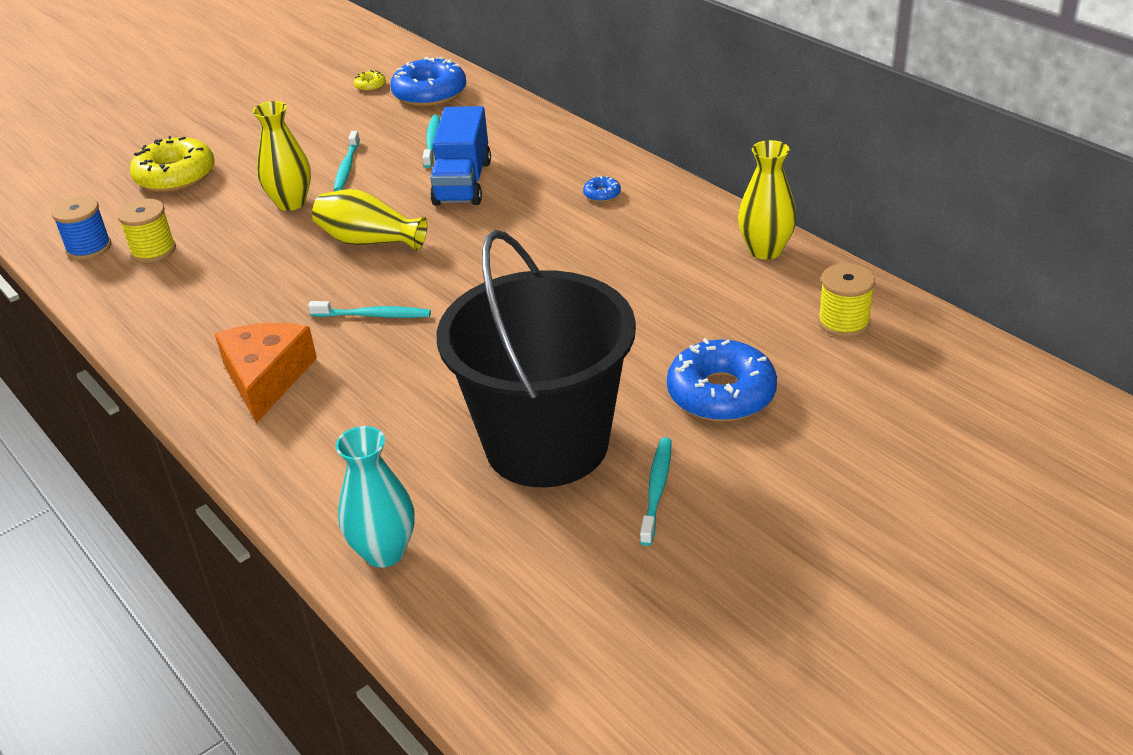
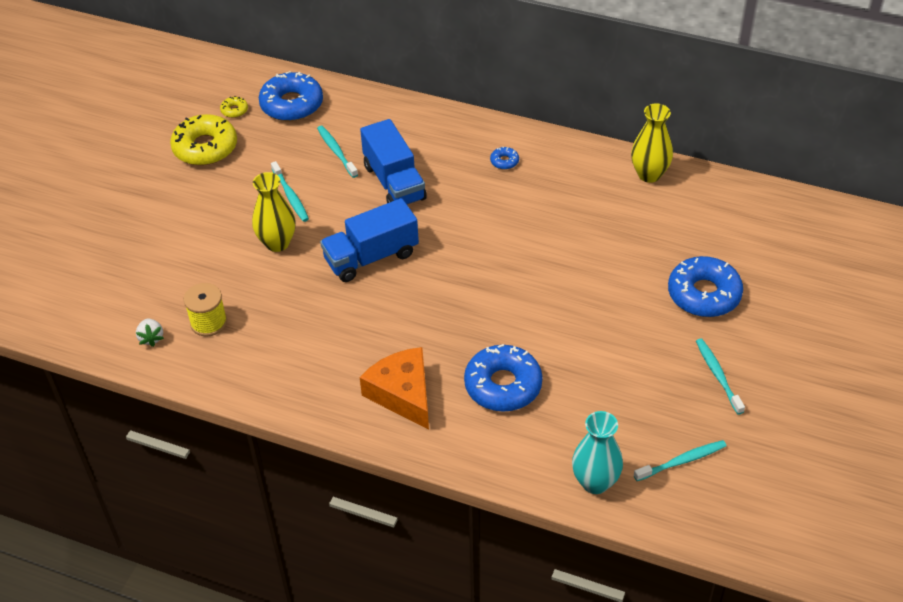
camera: 30 degrees left, 10 degrees up
(89, 248) = (151, 338): blue spool -> white strawberry
(175, 176) = (154, 248): yellow donut -> yellow donut (205, 148)
(369, 241) = (371, 257): yellow vase -> blue truck
(373, 315) = (432, 317): turquoise toothbrush -> turquoise toothbrush (682, 461)
(382, 407) = (503, 385): none -> blue donut
(546, 444) = (629, 370): black bucket -> none
(843, 322) = (736, 215): yellow spool -> none

